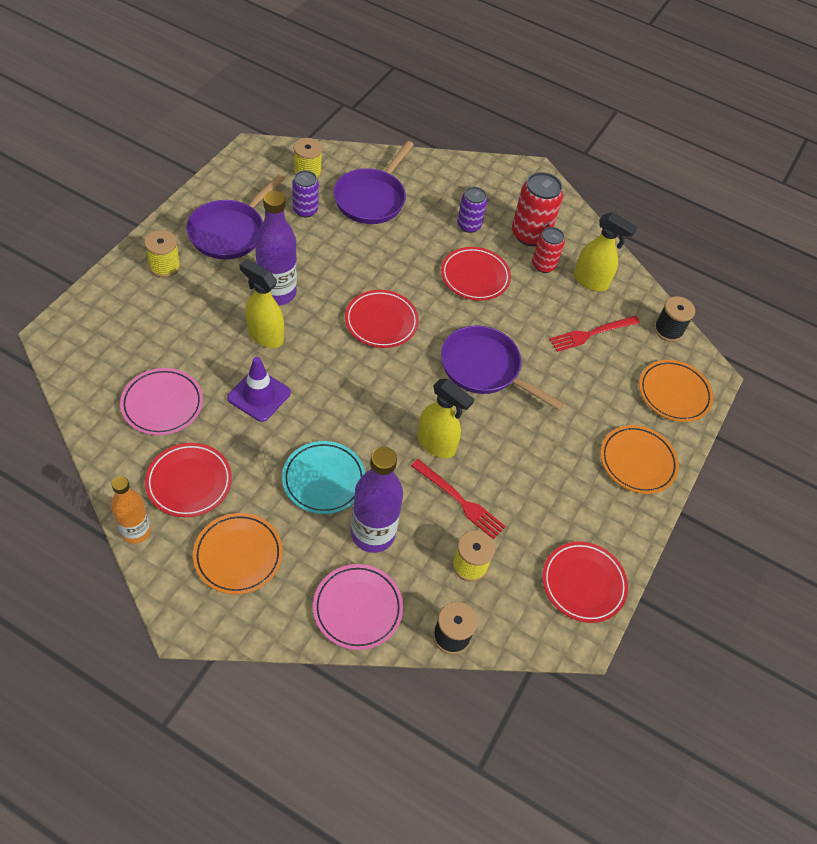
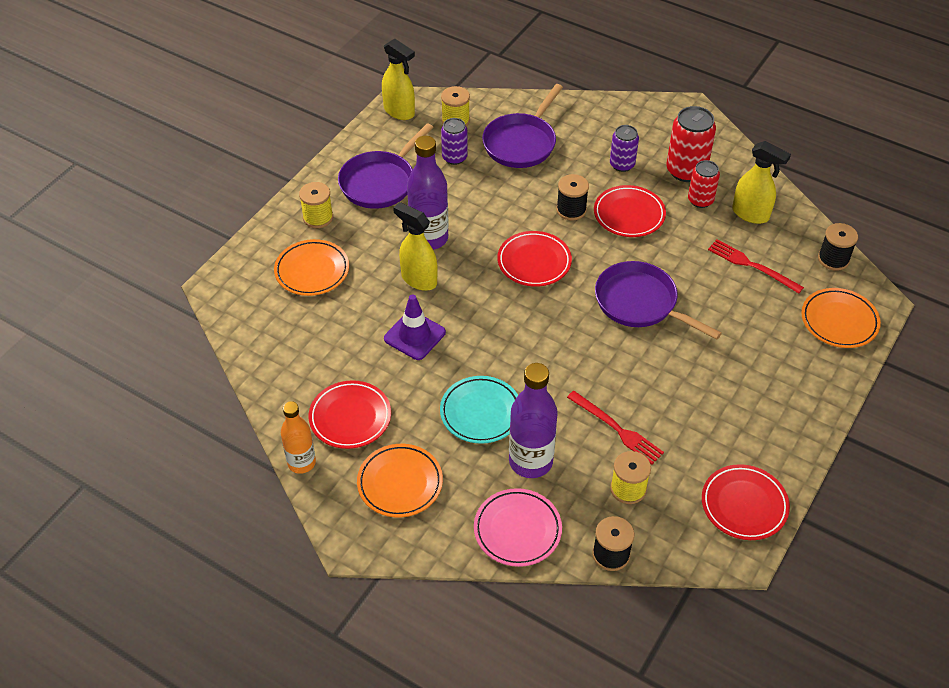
camera: 10 degrees right, 5 degrees down
(162, 404) = (321, 346): pink plate -> none
(419, 269) = (571, 210): none -> black spool
(436, 444) = (592, 377): yellow spray bottle -> yellow spray bottle (399, 111)
(591, 333) = (751, 265): red fork -> red fork turned 60 degrees clockwise
(637, 462) = (800, 388): orange plate -> orange plate (312, 271)

